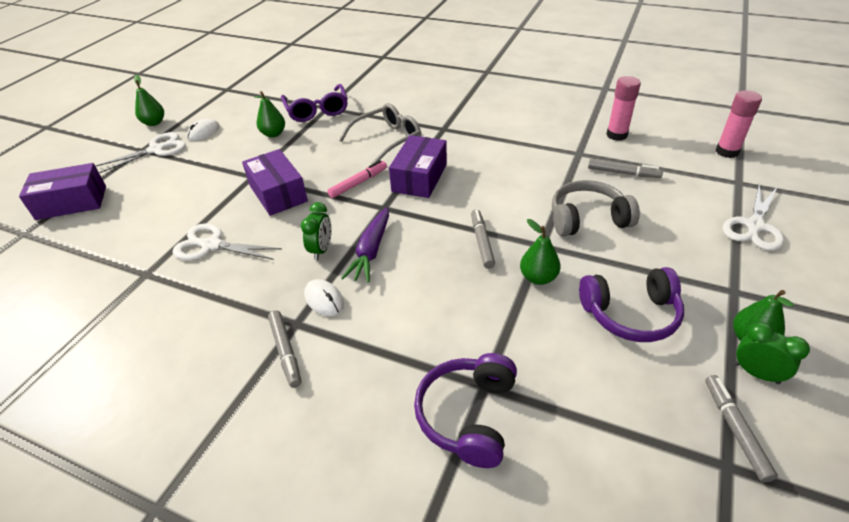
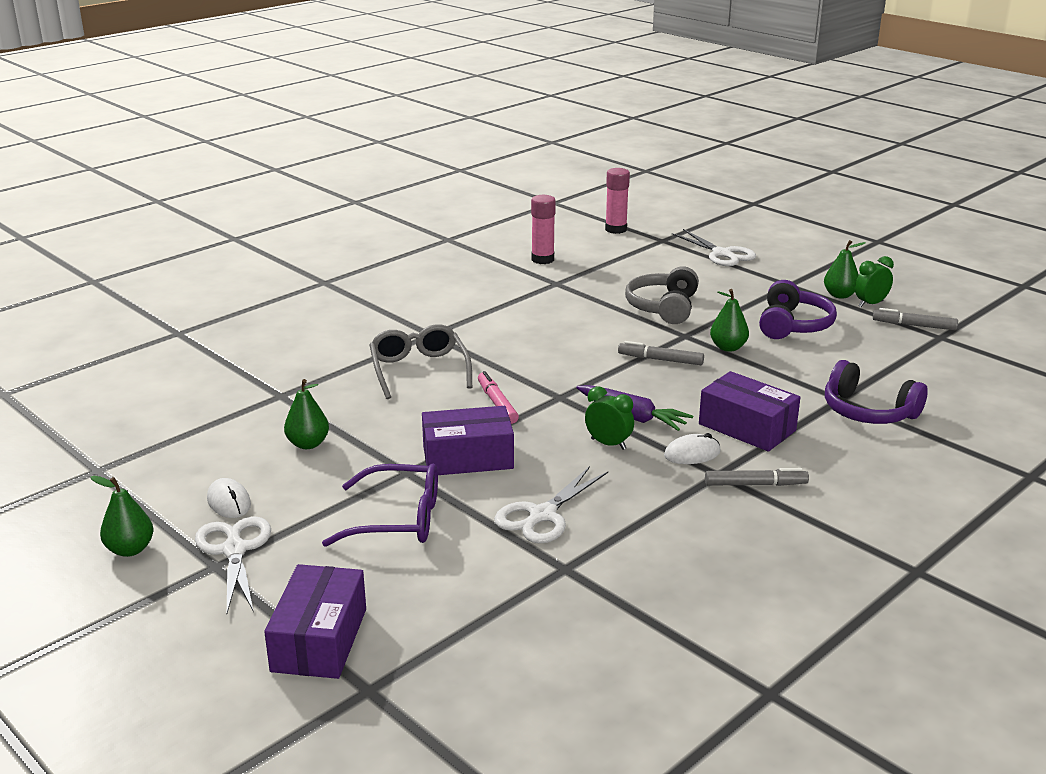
camera: 70 degrees left, 15 degrees down
(317, 110) = (279, 403): purple glasses -> purple glasses (397, 519)
(419, 177) = (521, 367): purple box -> purple box (747, 427)
(623, 173) = (608, 275): grey marker -> none

